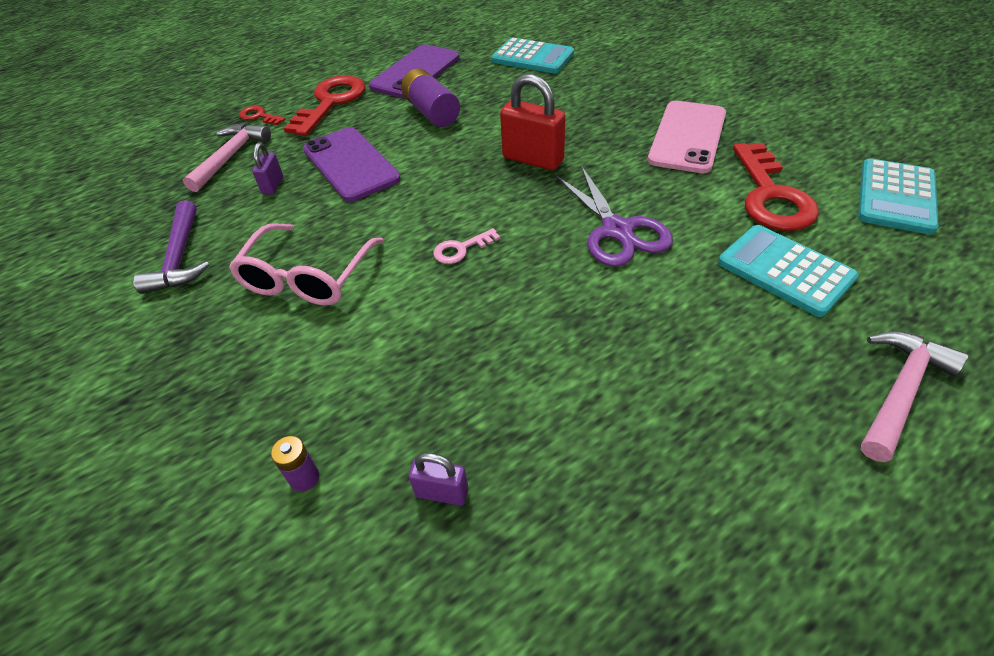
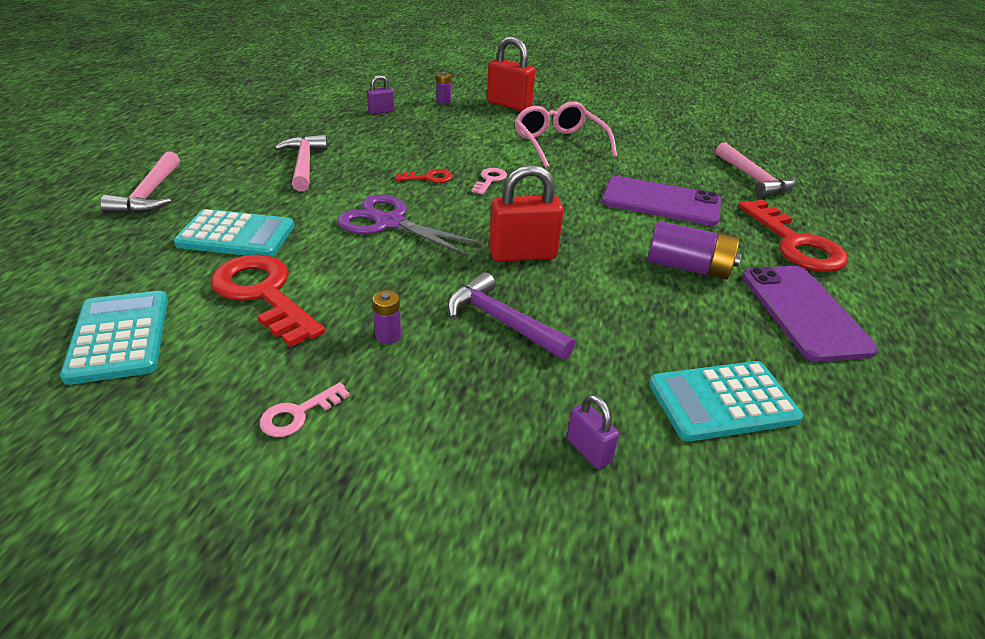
camera: 135 degrees right, 10 degrees down
(180, 257) = (646, 131): purple hammer -> purple hammer (502, 322)
(226, 407) = (509, 105): none -> red padlock
(259, 116) = (816, 211): red key -> red key (429, 178)
(273, 185) = (681, 173): purple padlock -> purple padlock (588, 450)
(661, 374) = (304, 164): none -> pink hammer
(687, 137) = (388, 336): pink phone -> purple battery
(767, 115) = (298, 414): none -> pink key

